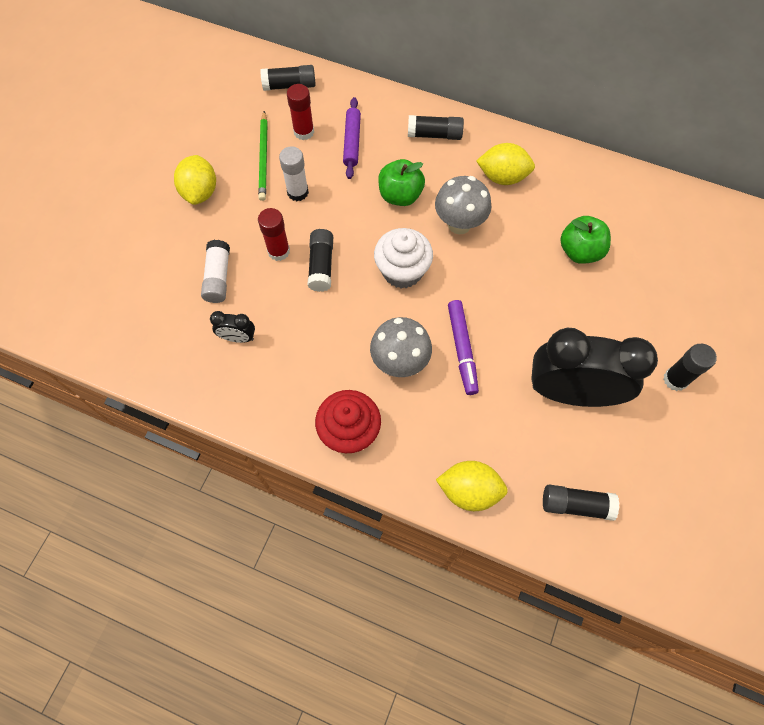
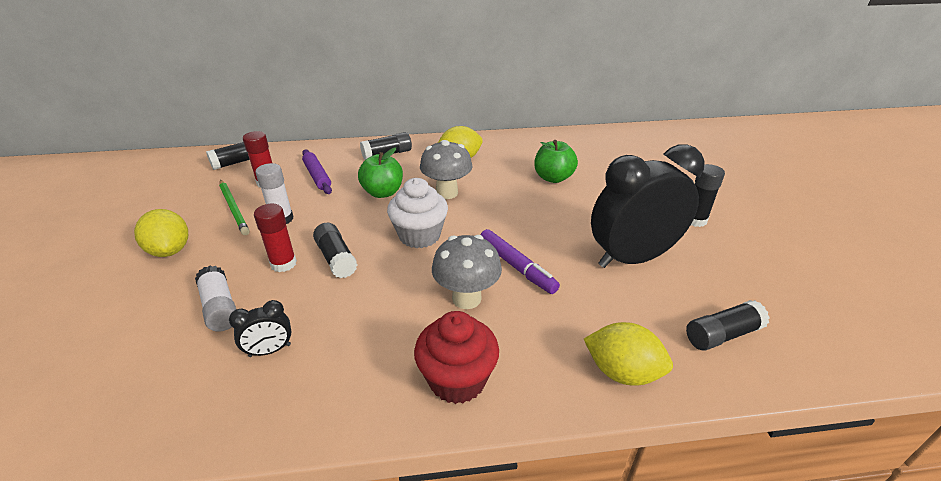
camera: 30 degrees left, 30 degrees down
(469, 490) = (622, 372): yellow lemon -> yellow lemon turned 45 degrees clockwise

